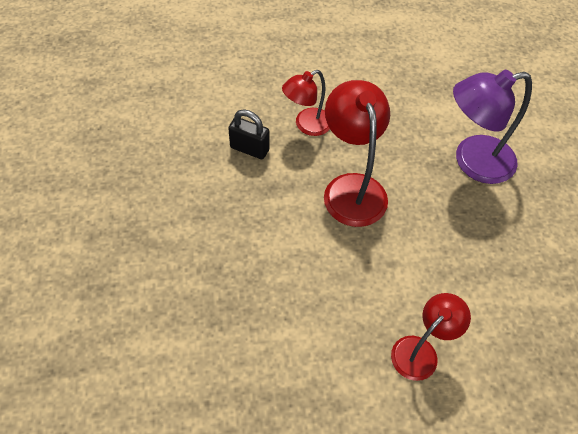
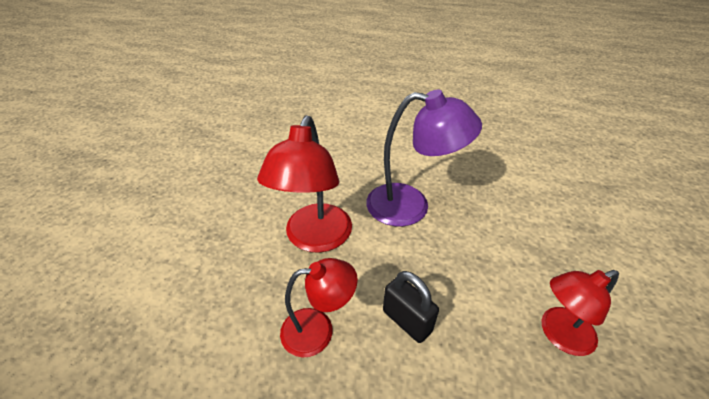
camera: 155 degrees left, 15 degrees down
(420, 351) = (340, 135): red lamp -> red lamp (558, 335)
(472, 162) = (181, 225): purple lamp -> purple lamp (411, 206)

